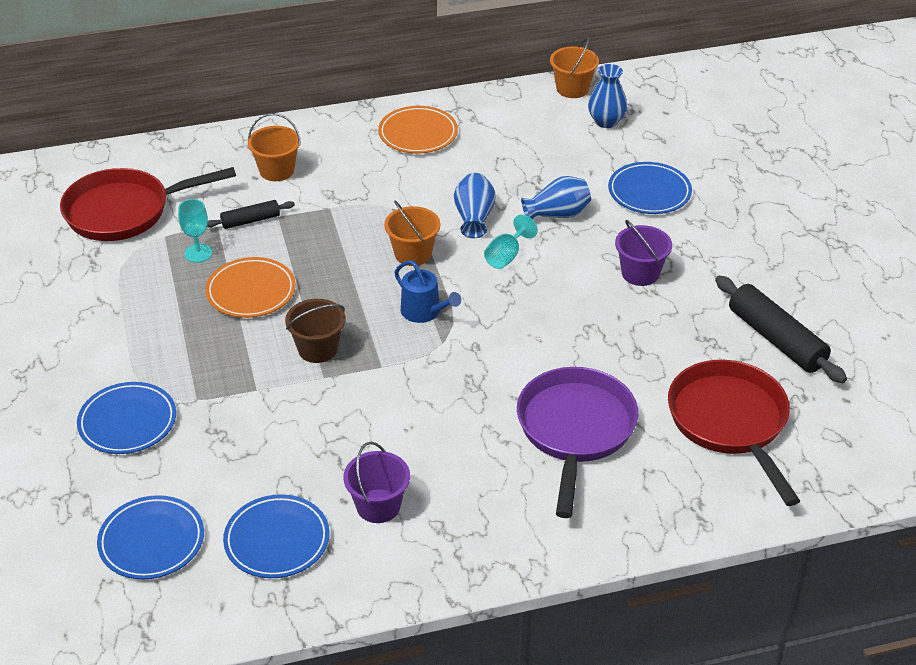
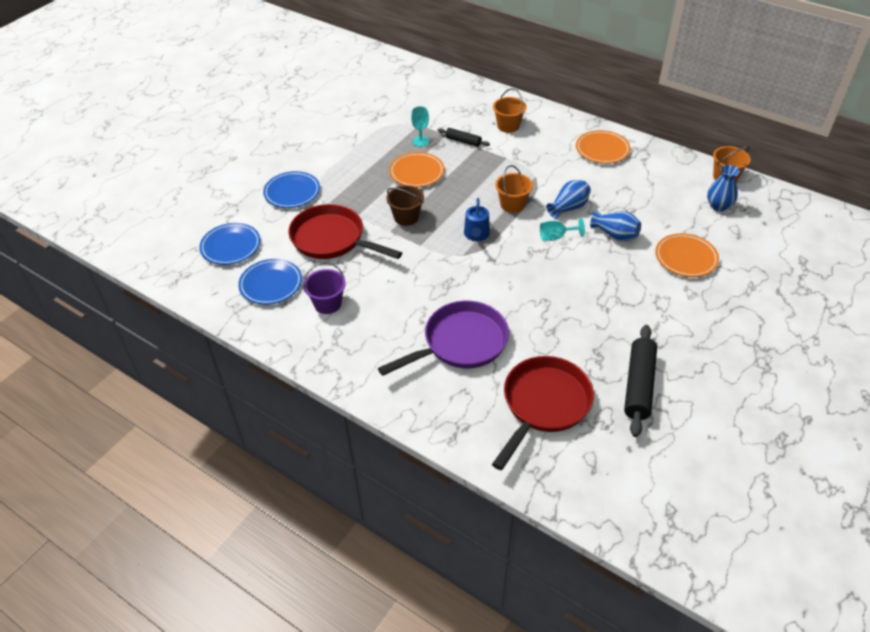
camera: 50 degrees right, 5 degrees up
(124, 211) = (418, 104): red pan -> red pan (332, 239)
(640, 273) = (614, 295): purple bucket -> none
(649, 192) = (686, 258): blue plate -> orange plate

